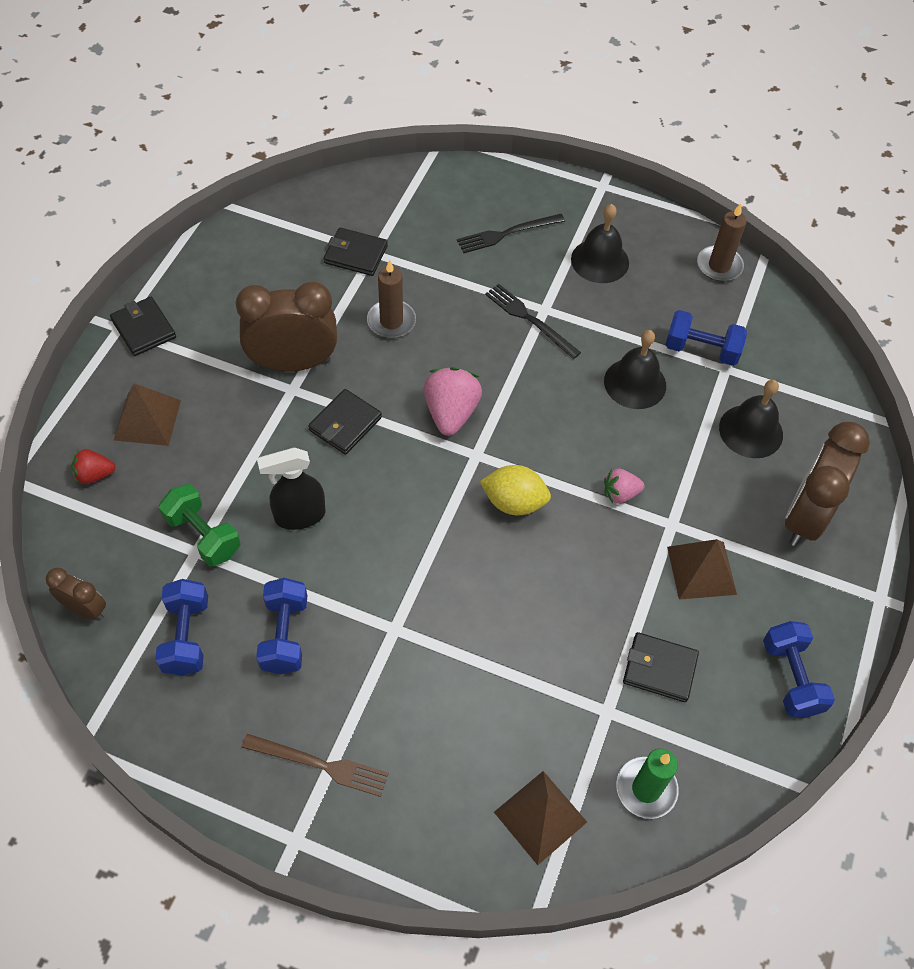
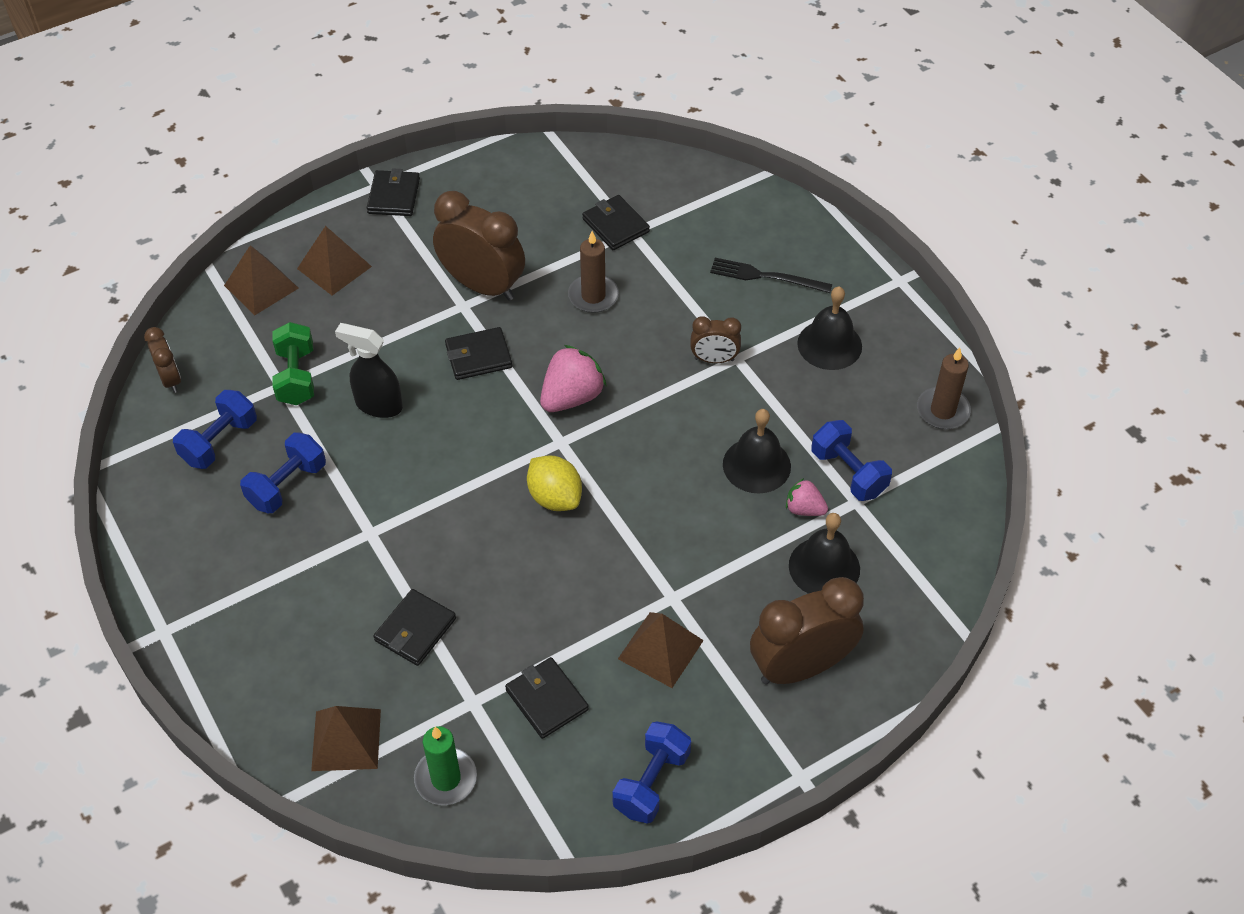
camera: 40 degrees right, 5 degrees down
(94, 475) = (261, 287): red strawberry -> brown pyramid
(320, 764) = (227, 592): brown fork -> none
(508, 684) = (415, 630): none -> black wallet
(529, 319) = (714, 359): black fork -> brown clock
(620, 494) = (651, 546): pink strawberry -> pink strawberry (804, 509)

